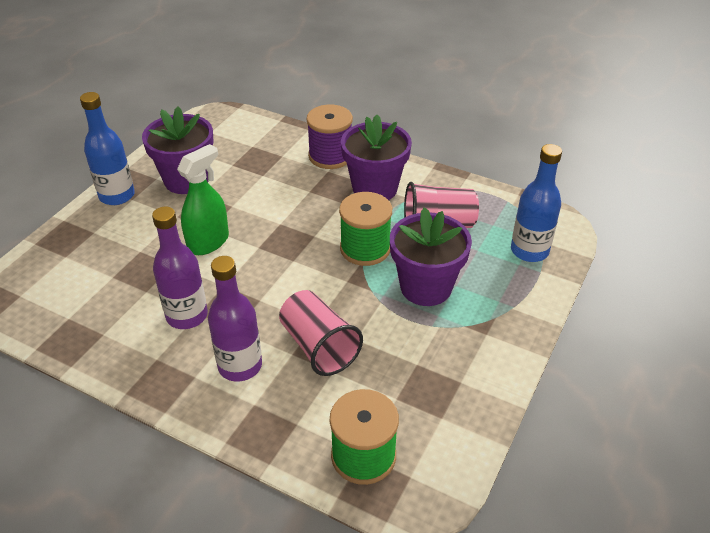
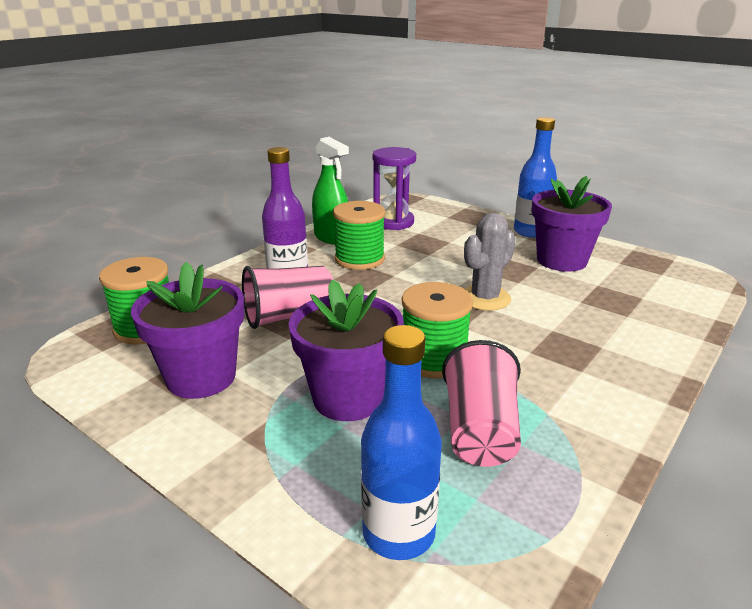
camera: 100 degrees right, 15 degrees down
(78, 301) = (393, 222): none -> purple hourglass
(187, 316) = (359, 259): purple bottle -> green spool
(208, 242) = (458, 269): green spray bottle -> green spray bottle (331, 237)
(265, 224) = (485, 298): none -> grey cactus
(330, 156) = (639, 351): purple spool -> none
(375, 188) = (566, 381): purple flower pot -> purple flower pot (201, 377)

